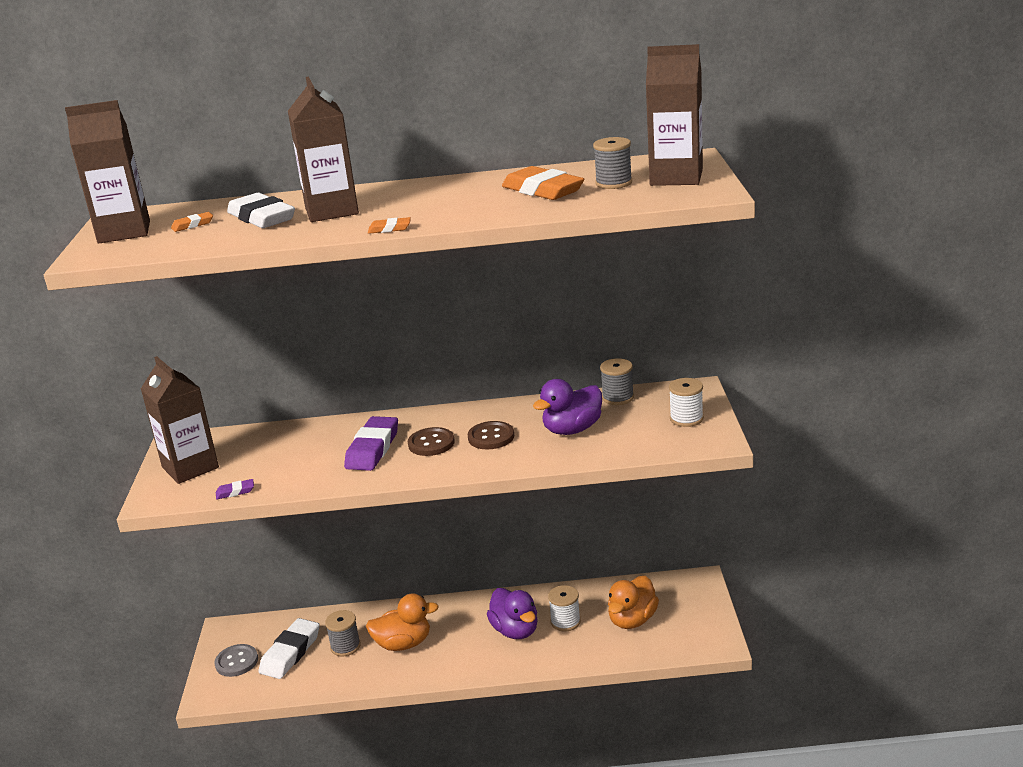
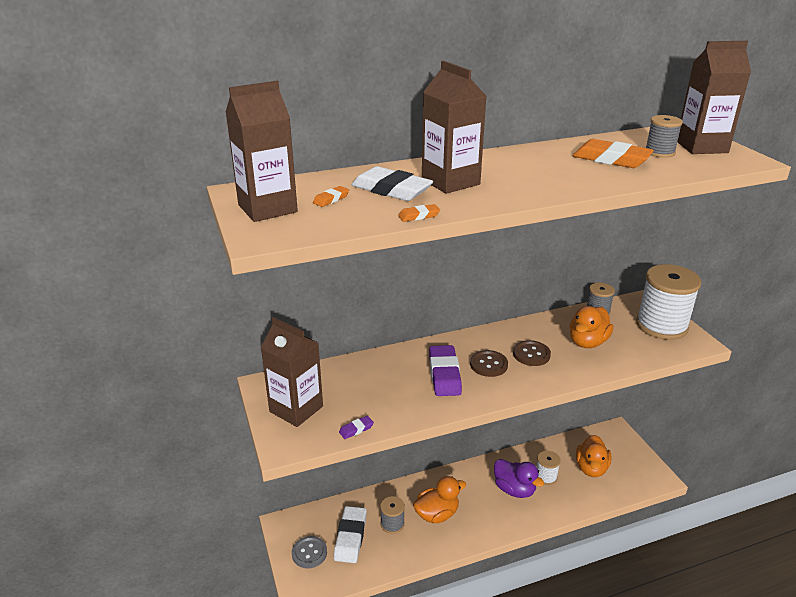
camera: 20 degrees left, 5 degrees up
(389, 229) = (529, 198): orange eraser -> orange eraser (419, 216)
(572, 429) = (587, 342): purple duck -> orange duck
(686, 418) = (661, 325): white spool -> white spool, size x2.02

